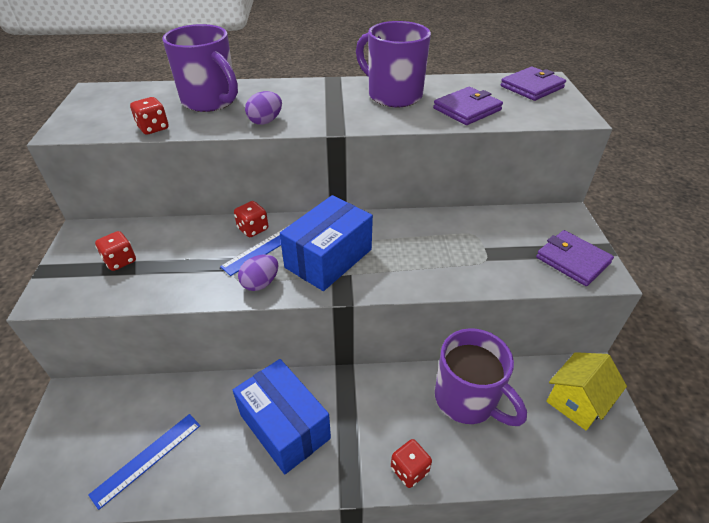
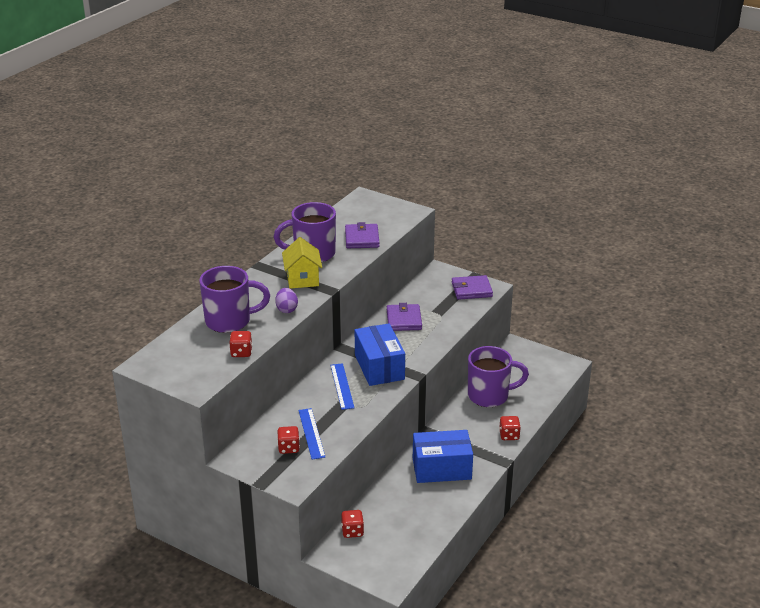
camera: 55 degrees left, 10 degrees down
(147, 458) = (412, 529): blue ruler -> blue ruler (311, 433)
(253, 229) = (317, 385): red dice -> red dice (352, 531)
(260, 283) = (373, 399): purple egg -> none
(532, 87) = (364, 206): purple wallet -> purple wallet (404, 320)
(576, 402) = (526, 361): yellow house -> yellow house (302, 279)

